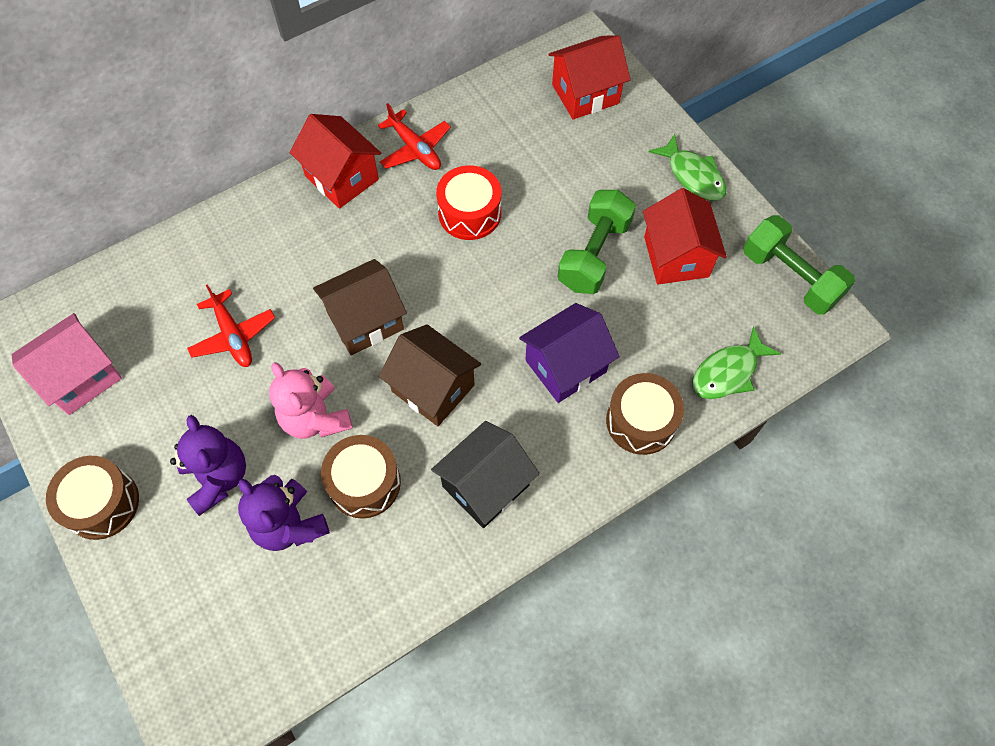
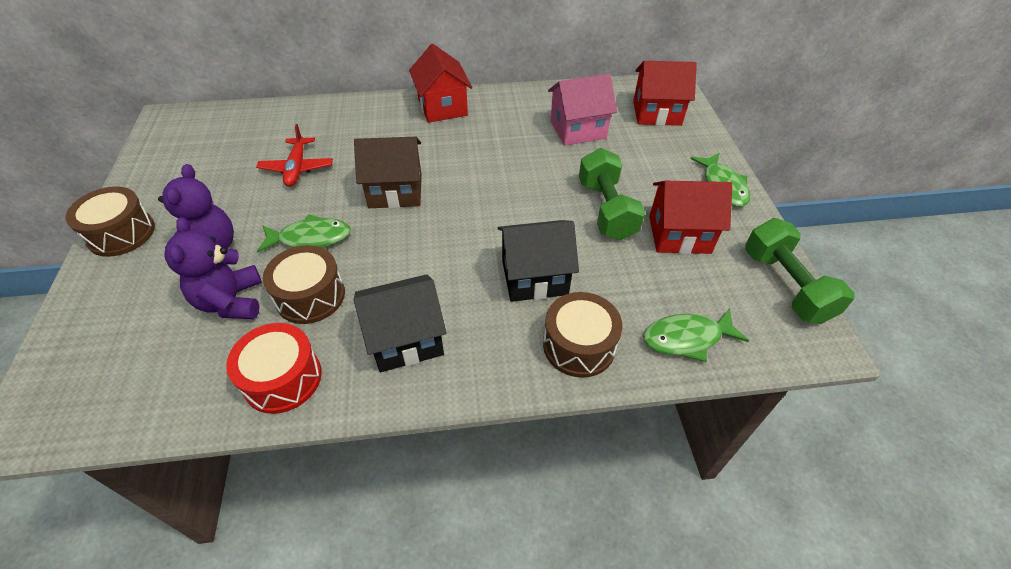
camera: 25 degrees right, 15 degrees down
(81, 377) = (181, 157): pink house -> pink house (578, 130)
(315, 418) = (310, 238): pink teddy bear -> green fish
(415, 148) = (506, 107): red plane -> none
(433, 388) = (414, 252): brown house -> none
(469, 213) = (521, 153): red drum -> red drum (282, 378)
(566, 366) = (534, 277): purple house -> black house
(594, 254) = (606, 210): green dumbbell -> green dumbbell turned 60 degrees counterclockwise
(676, 256) = (679, 234): red house -> red house turned 75 degrees clockwise

